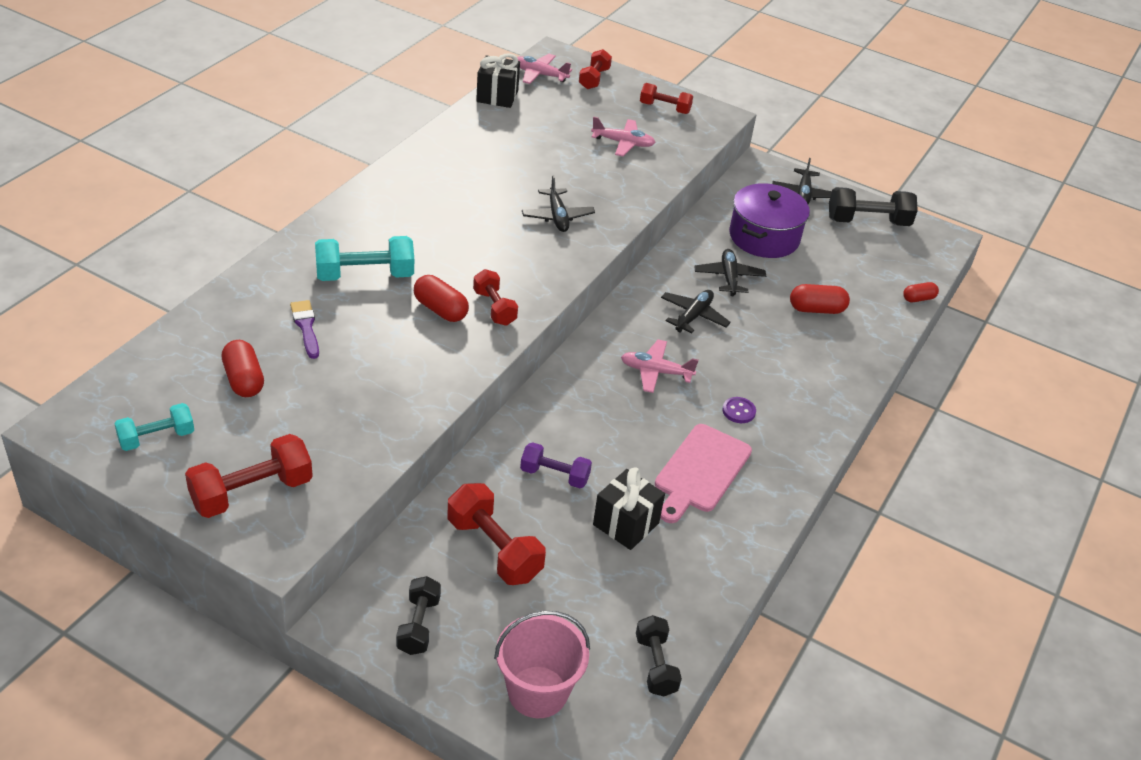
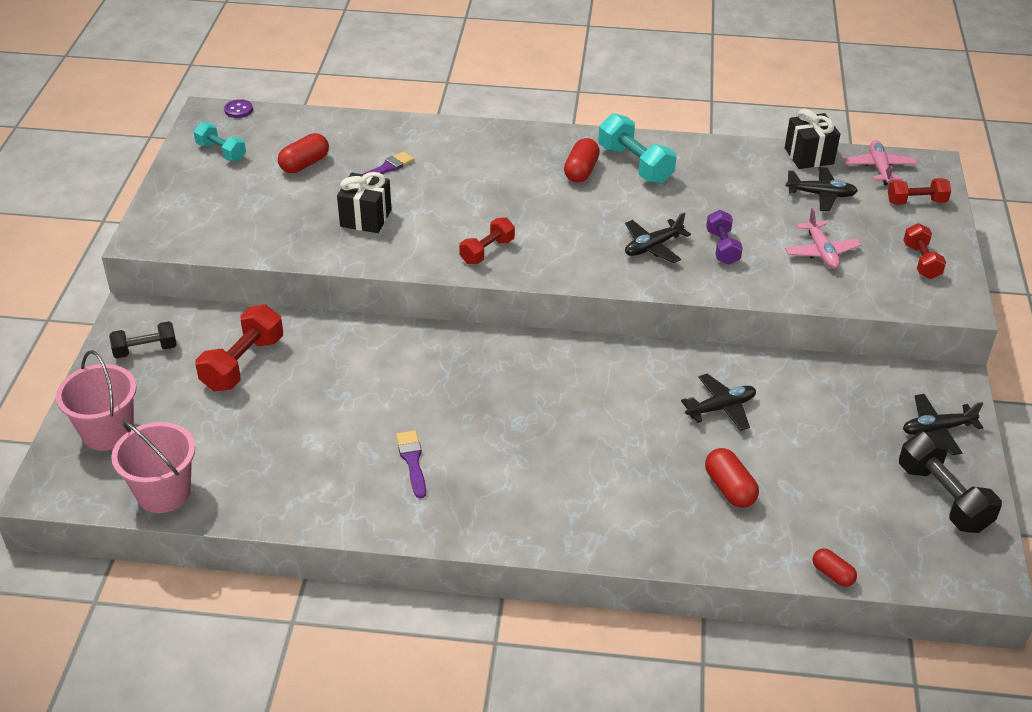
camera: 70 degrees right, 0 degrees up
(252, 492) = (192, 208): red dumbbell -> none
(365, 275) = (471, 174): turquoise dumbbell -> turquoise dumbbell (635, 164)
(440, 310) = (460, 224): red capsule -> red capsule (581, 171)
(554, 475) = (347, 371): purple dumbbell -> purple dumbbell (722, 247)
(626, 524) = (315, 430): black gift -> black gift (366, 218)
(655, 665) = (163, 493): black dumbbell -> pink bucket
(656, 372) = (528, 395): pink plane -> none
(693, 316) = (634, 398): black plane -> black plane (821, 195)
(700, 471) = (412, 461): pink cutting board -> purple brush
(738, 411) = (515, 466): purple button -> purple button (238, 110)
(764, 237) = (819, 417): purple pot -> none

